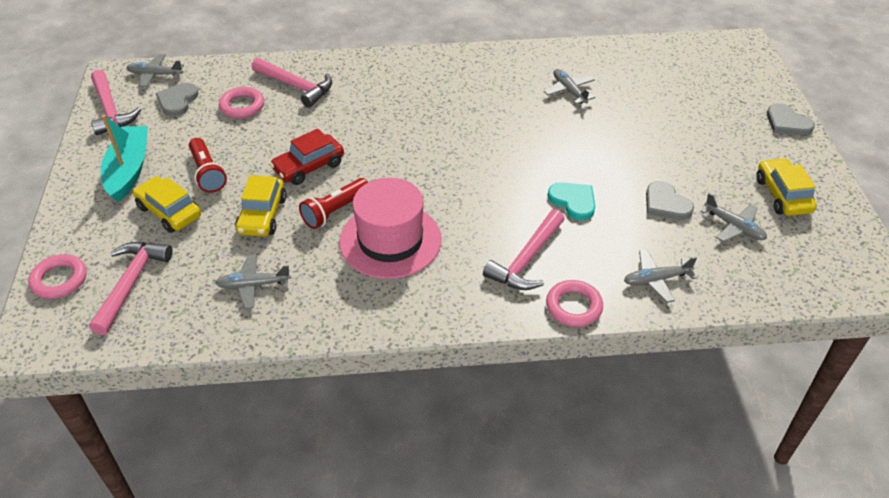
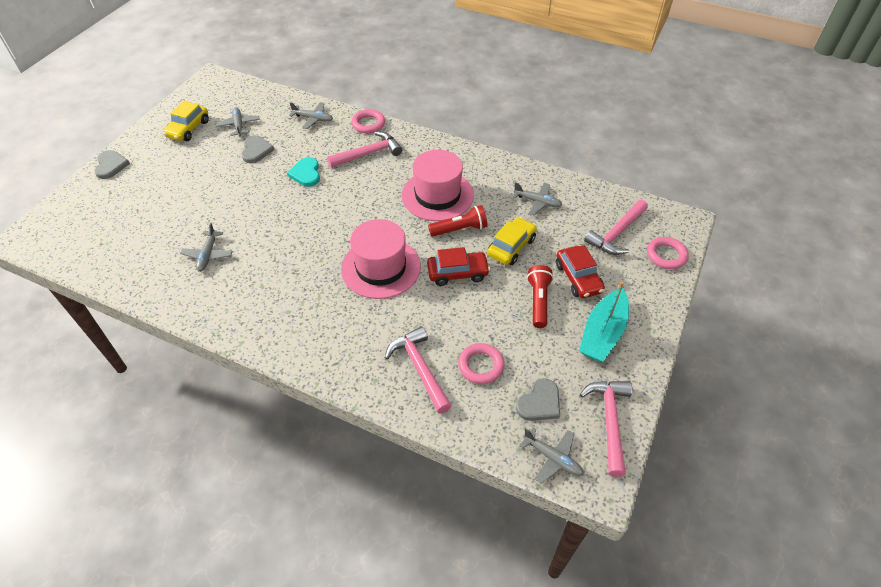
camera: 150 degrees left, 5 degrees up
(169, 211) = (578, 278): yellow car -> red car
(393, 142) = (381, 267): none -> pink hat

